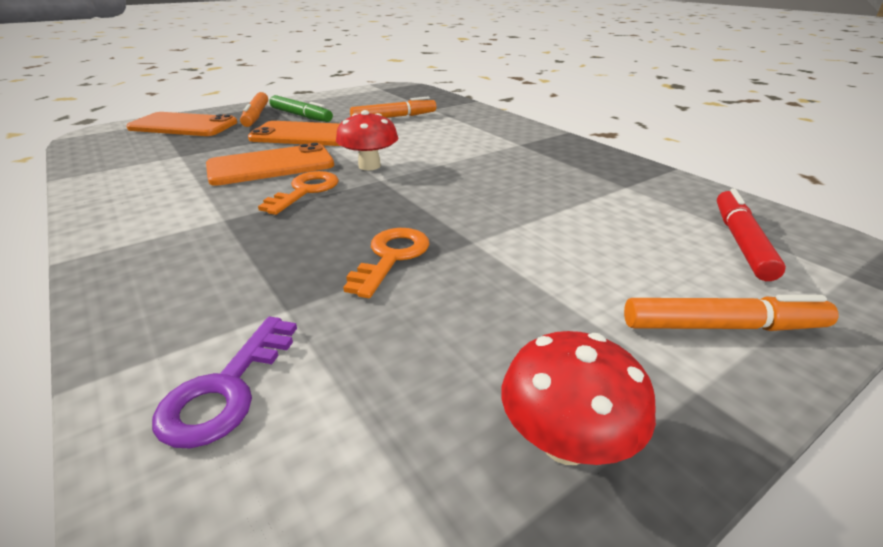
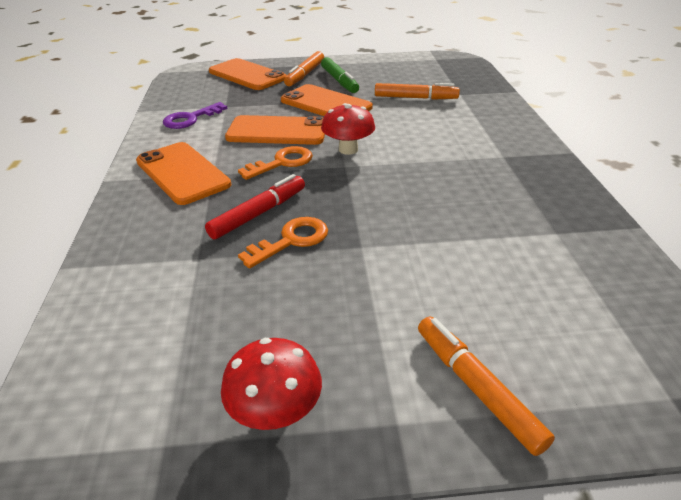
camera: 30 degrees right, 5 degrees up
(178, 227) = (183, 173): none -> orange phone
(226, 389) = (131, 298): purple key -> purple key (190, 119)
(721, 326) = (477, 388): orange marker -> orange marker turned 150 degrees counterclockwise
(741, 242) = (599, 326): red marker -> red marker (258, 214)

